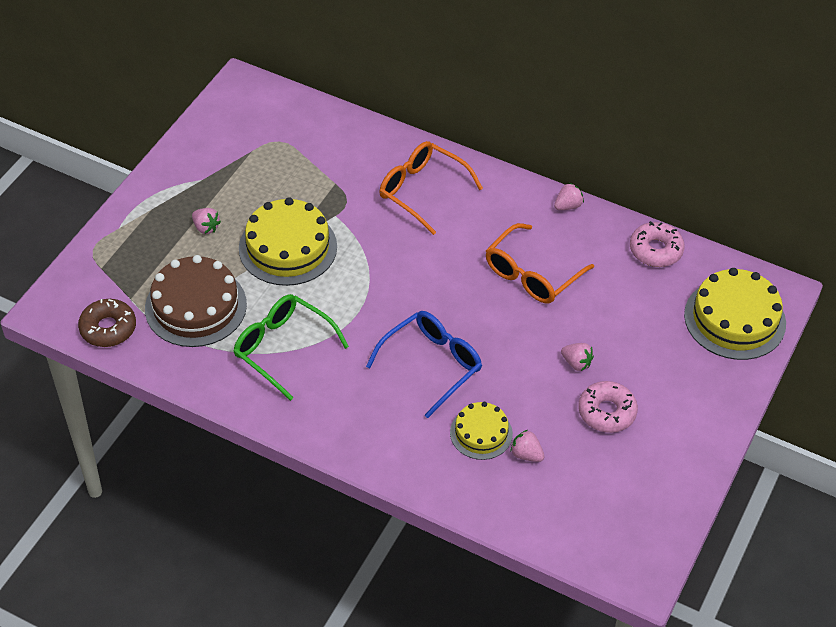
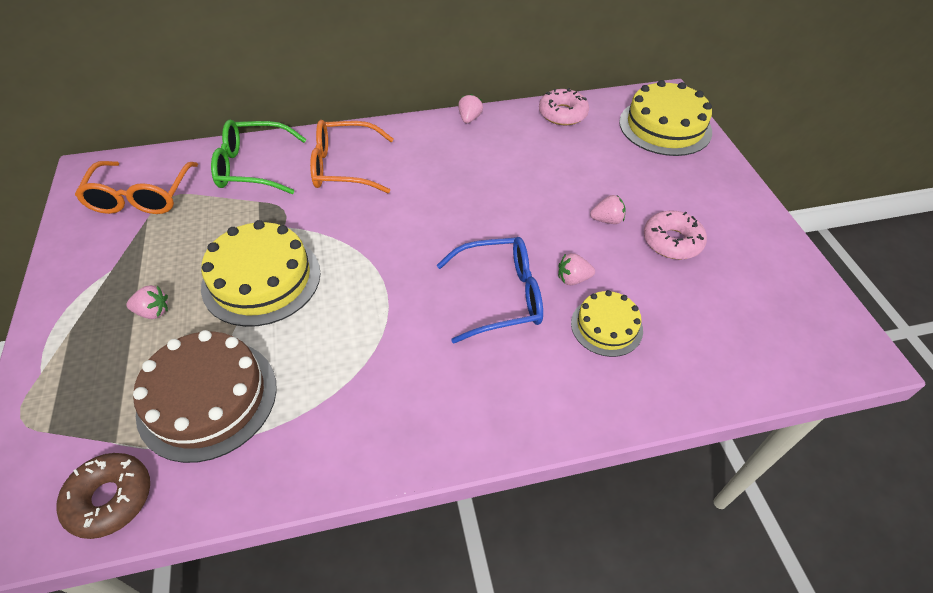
camera: 40 degrees left, 0 degrees up
(282, 348) = (345, 377): green glasses -> green glasses (252, 167)
(432, 364) = (501, 296): blue glasses -> blue glasses turned 75 degrees clockwise
(526, 454) = (661, 318): pink strawberry -> pink strawberry (573, 279)
(531, 275) = (498, 178): orange glasses -> orange glasses (141, 197)

